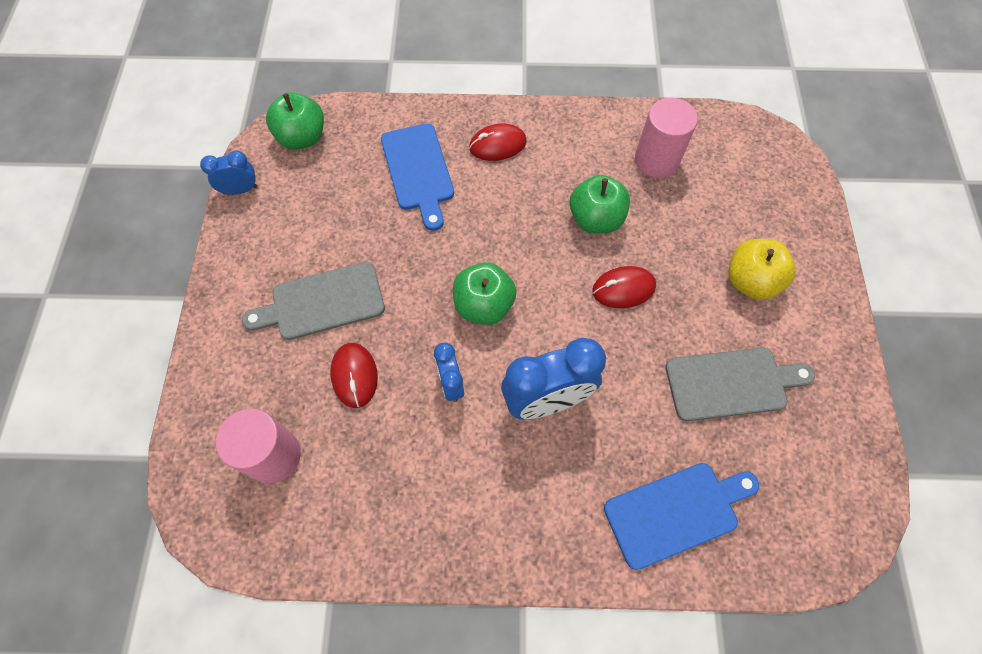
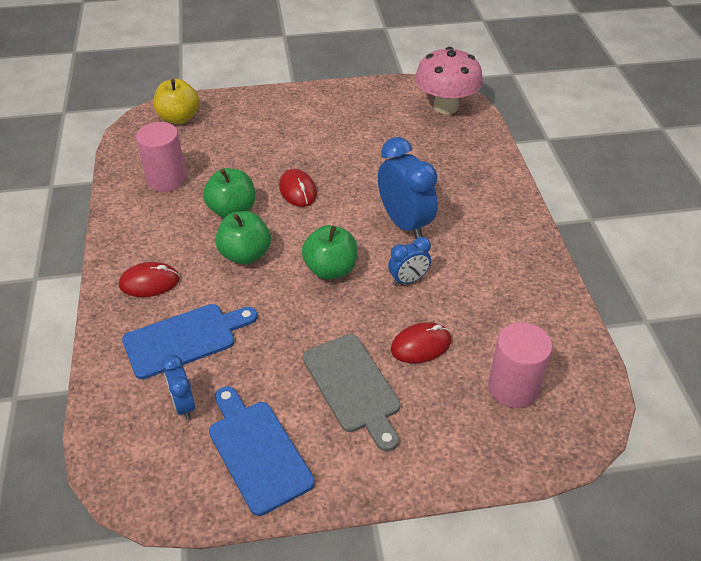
camera: 100 degrees left, 20 degrees down
(240, 190) = (220, 505): blue clock -> blue clock (184, 405)
(302, 138) = (138, 458): green apple -> green apple (245, 254)
(497, 145) = (149, 282): red mouse -> red mouse turned 75 degrees counterclockwise
(676, 512) = (462, 158): blue cutting board -> blue cutting board (257, 451)
(731, 383) = (363, 137): grey cutting board -> none
(750, 281) = (279, 130): yellow apple -> yellow apple (179, 118)
(810, 522) = (445, 106): none -> pink mushroom

